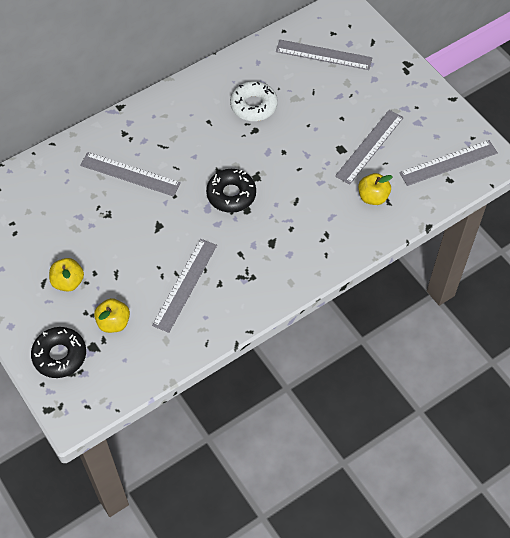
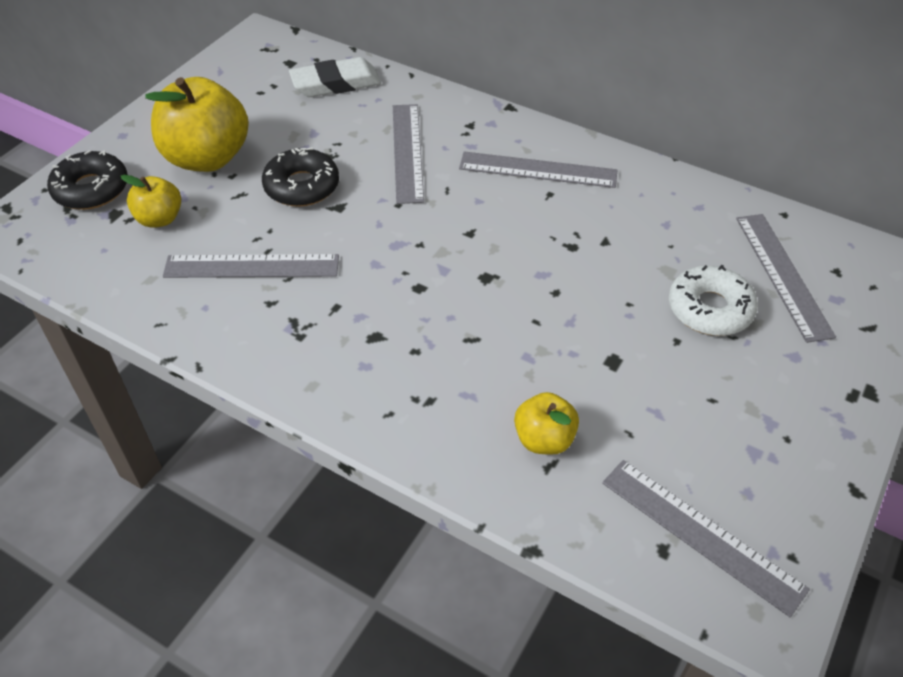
camera: 65 degrees right, 10 degrees down
(34, 187) = (336, 84): none -> white eraser
(68, 282) = (207, 158): yellow apple -> yellow apple, size x1.91
(231, 195) = (436, 261): black donut -> black donut (302, 186)
(253, 106) = (615, 229): white donut -> white donut (710, 309)
(369, 146) = (647, 398): grey ruler -> grey ruler (538, 170)

